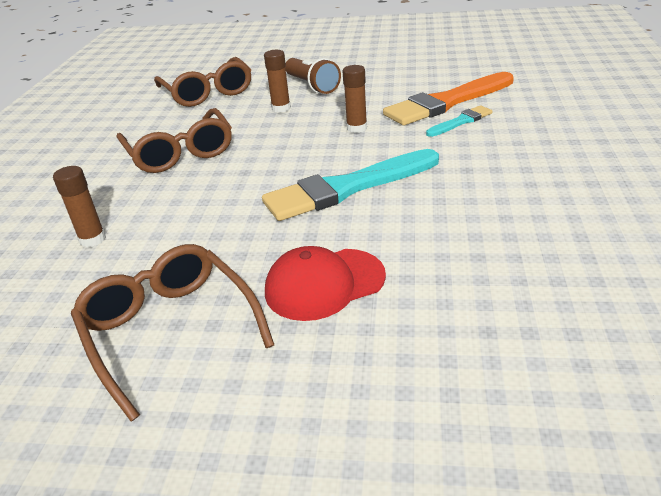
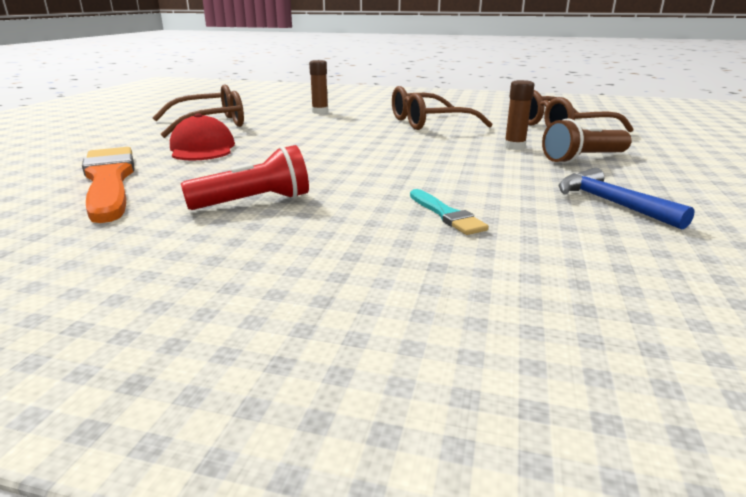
camera: 95 degrees right, 10 degrees down
(347, 188) = (323, 159): turquoise brush -> none
(356, 128) = (450, 169): brown glue stick -> none
(409, 80) = (610, 203): none -> blue hammer
(446, 102) = (518, 215): orange brush -> orange brush (109, 181)
(486, 195) = (254, 202): none -> red flashlight

